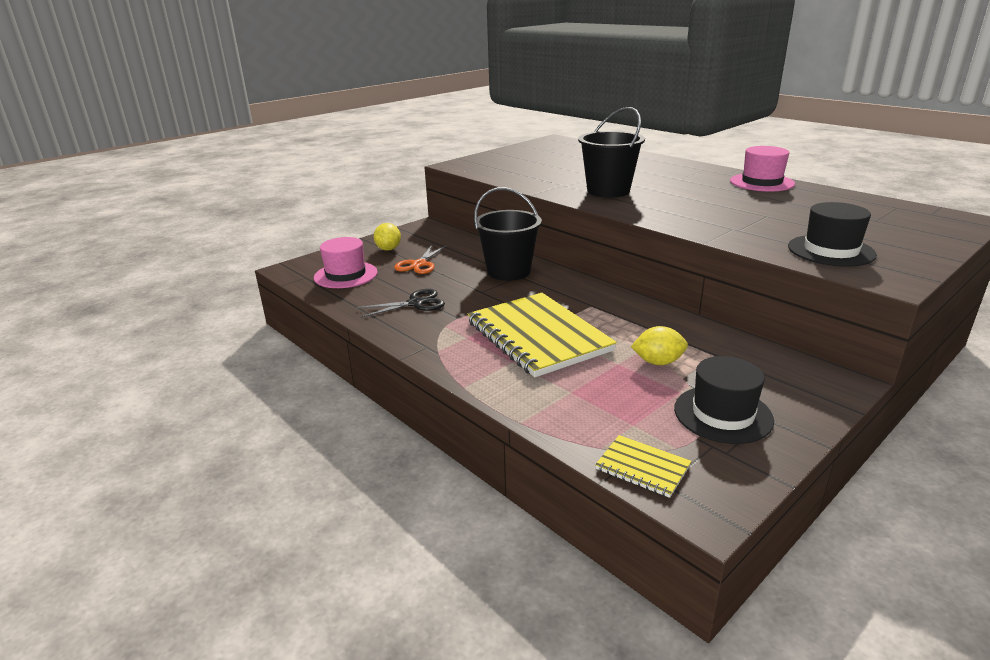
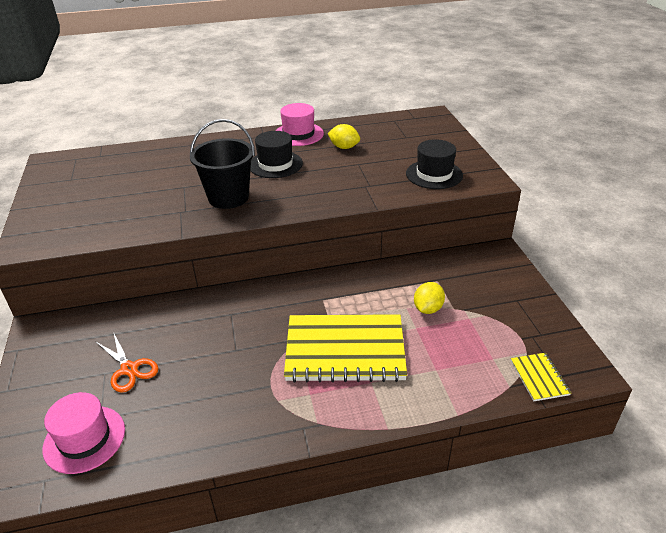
camera: 60 degrees left, 10 degrees up
(388, 249) = (60, 379): yellow lemon -> yellow lemon (344, 147)
(416, 303) = (214, 404): black scissors -> none
(508, 271) = (215, 316): black bucket -> none
(642, 467) = (539, 378): yellow notebook -> yellow notebook turned 75 degrees counterclockwise
(723, 414) = (504, 314): black hat -> black hat (275, 164)

